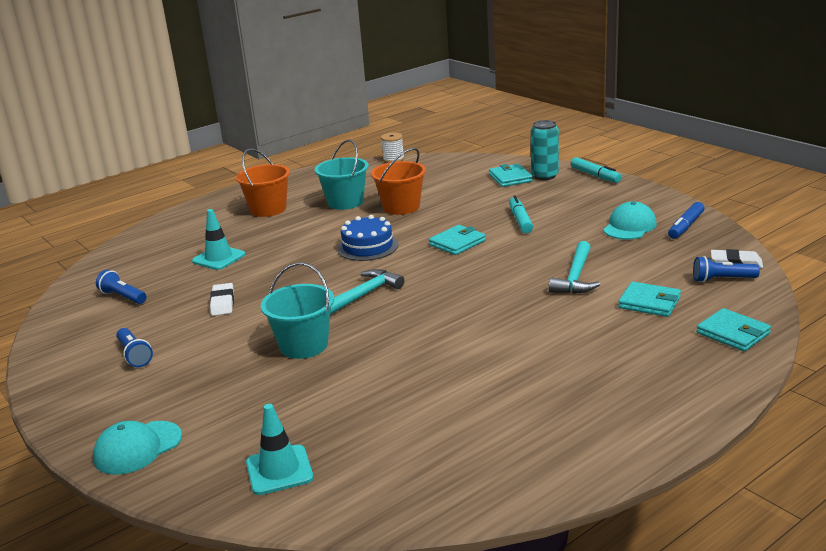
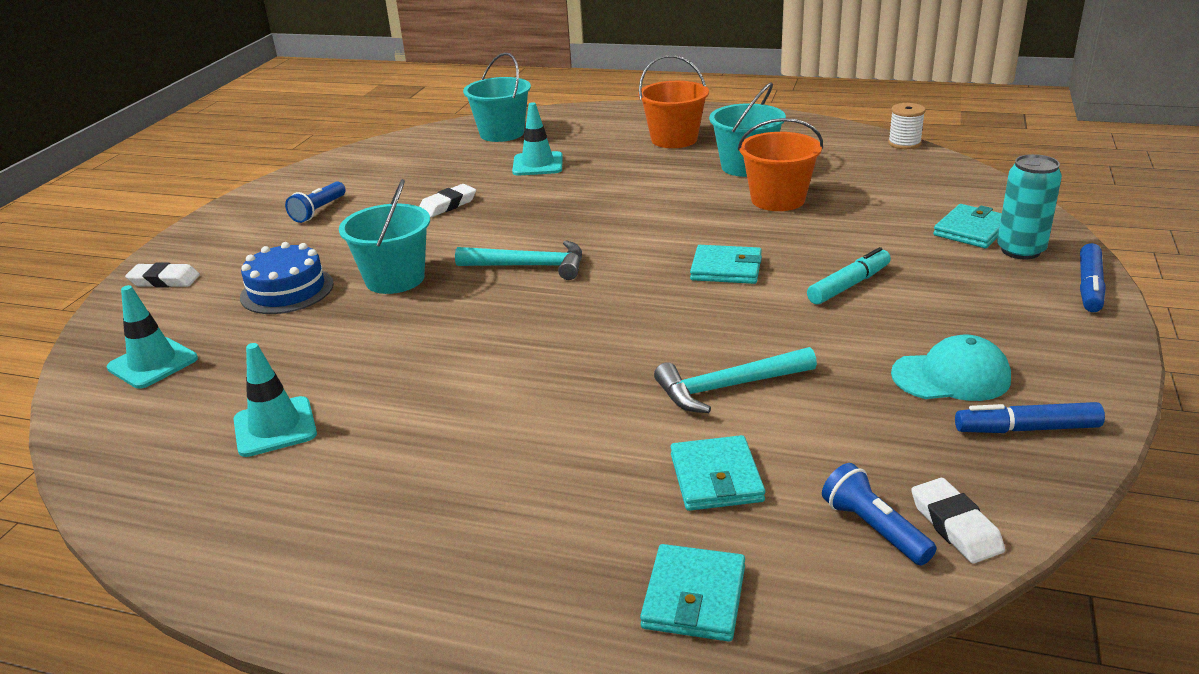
camera: 55 degrees right, 5 degrees up
(123, 297) = (419, 160): blue flashlight -> none
(137, 448) = (164, 280): turquoise cap -> white eraser
(140, 257) = (502, 133): none -> turquoise bucket
(367, 247) = (650, 222): blue cake -> blue cake (287, 290)
(442, 427) = (275, 427): none -> turquoise traffic cone
(595, 175) = (1089, 287): turquoise marker -> blue marker

